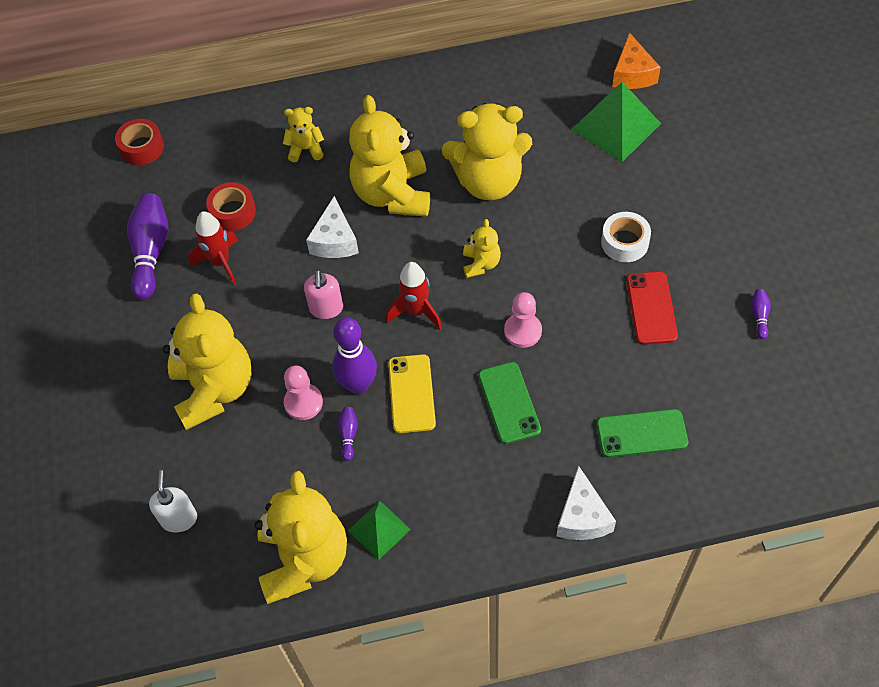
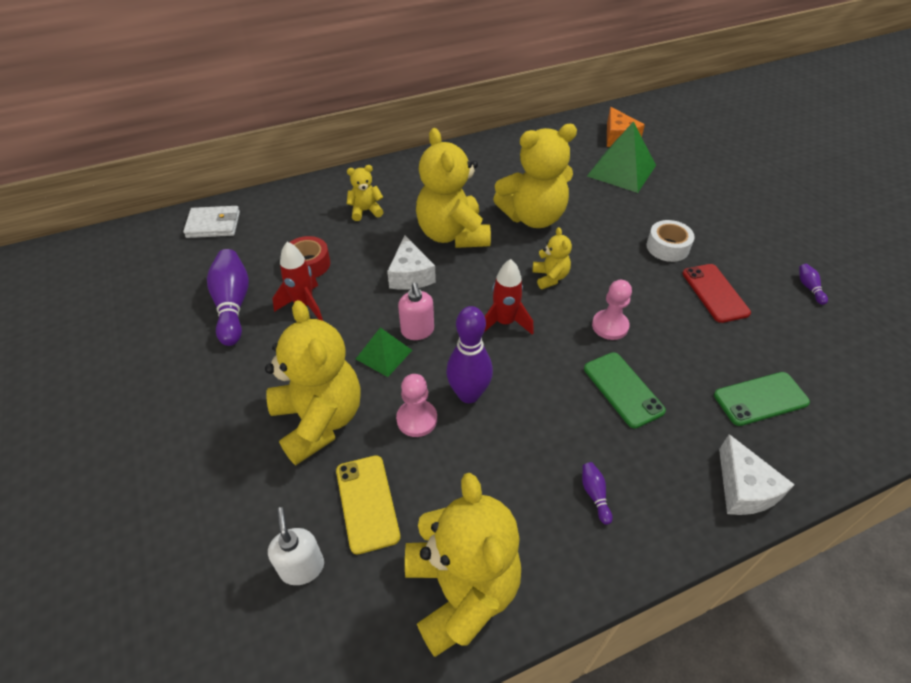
camera: 15 degrees left, 10 degrees down
(142, 147) = (213, 225): red tape -> white wallet
(348, 435) = (473, 444): purple bowling pin -> purple bowling pin (594, 495)
(379, 529) = (536, 540): green pyramid -> green pyramid (384, 354)
(411, 394) = (524, 395): yellow phone -> yellow phone (367, 503)

